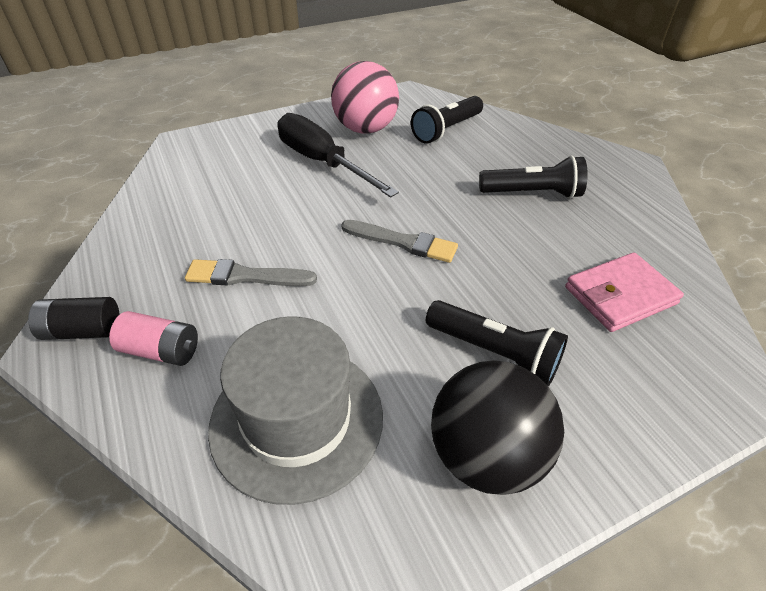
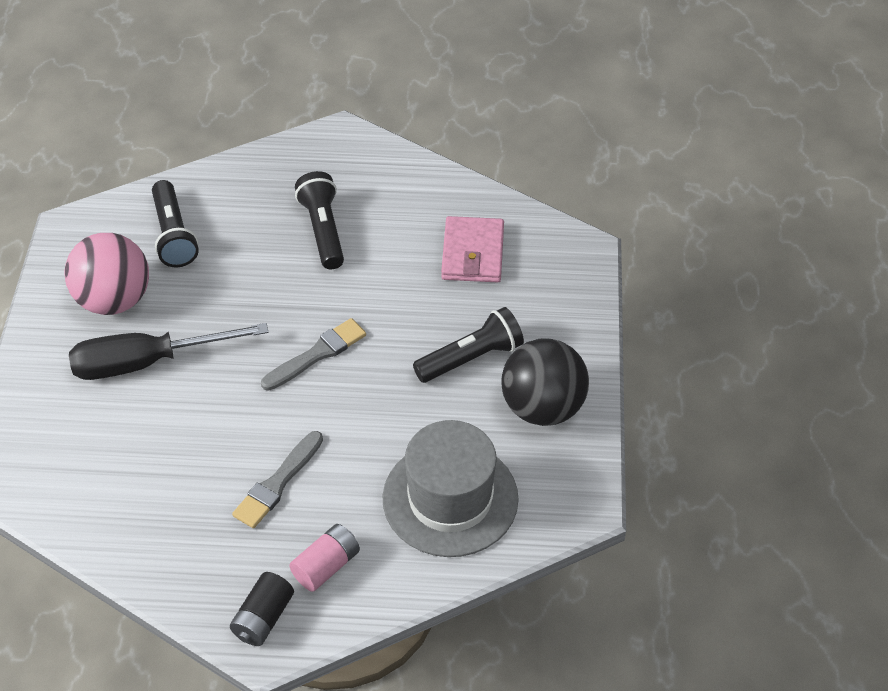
camera: 60 degrees left, 5 degrees up
(532, 193) = (323, 230): black flashlight -> black flashlight turned 45 degrees counterclockwise

